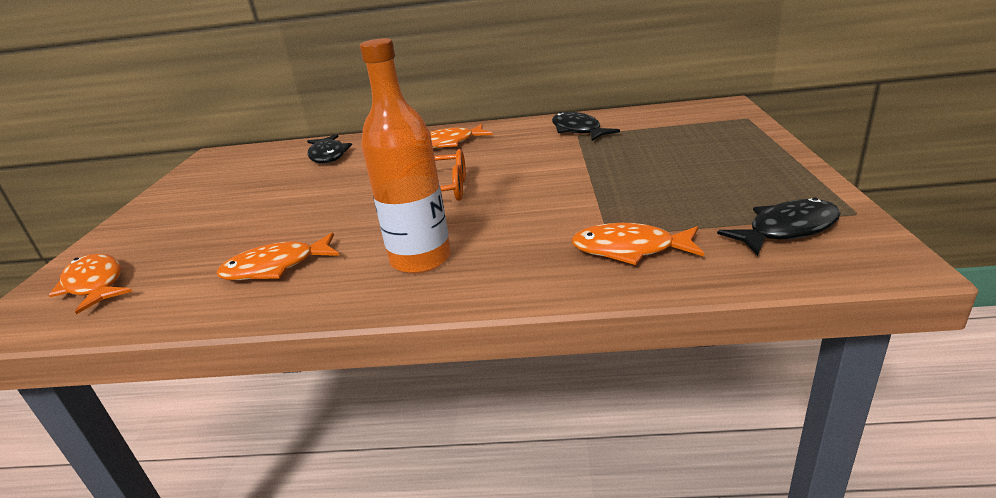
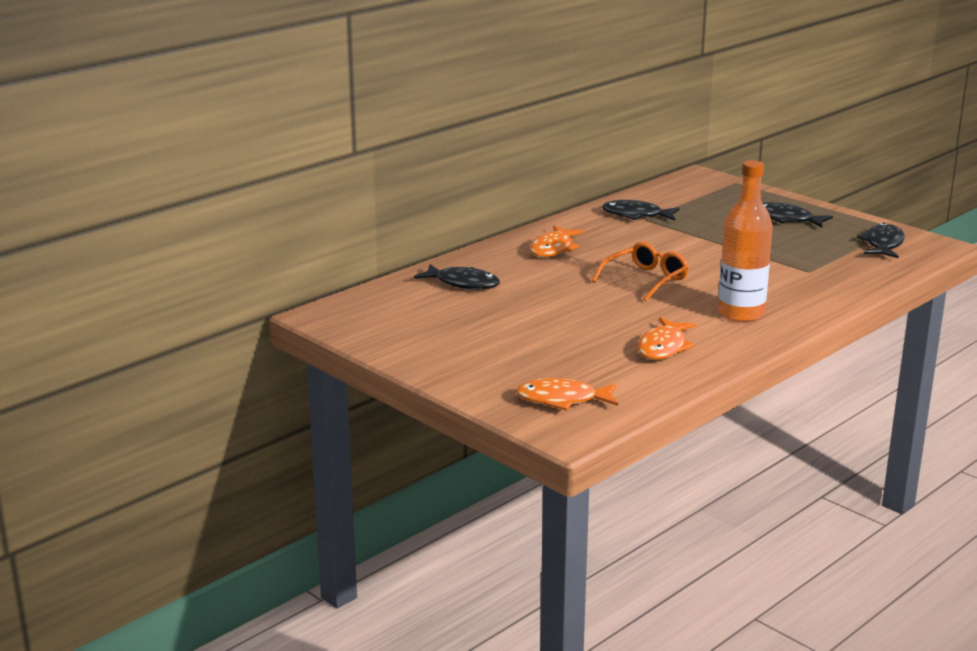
camera: 50 degrees left, 5 degrees down
(629, 249) = (834, 274): orange fish -> none
(720, 166) = (786, 219): none -> black fish

